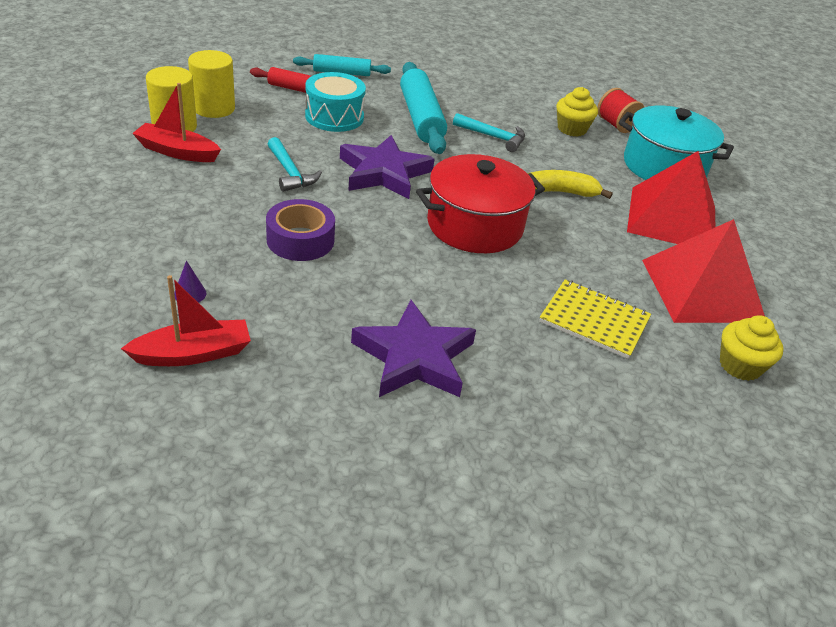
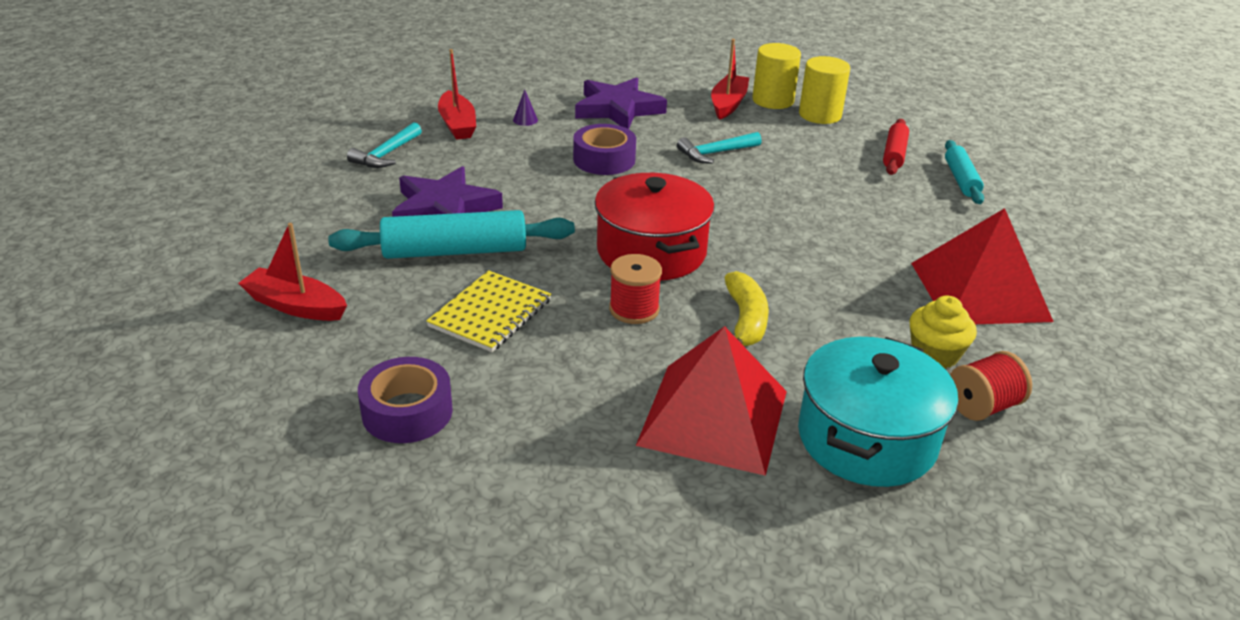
camera: 95 degrees right, 5 degrees down
(334, 117) = (845, 175): turquoise drum -> none
(384, 173) = (738, 201): purple star -> purple star (618, 109)
(421, 118) = (880, 229): turquoise rolling pin -> turquoise rolling pin (454, 251)
(493, 137) = (864, 280): turquoise hammer -> turquoise hammer (386, 154)
(562, 241) = (634, 309): none -> red spool
(629, 462) = (295, 306): none -> red boat
(702, 290) = (549, 411): red pyramid -> red pyramid (980, 291)
(740, 365) = (407, 412): yellow cupcake -> purple tape

